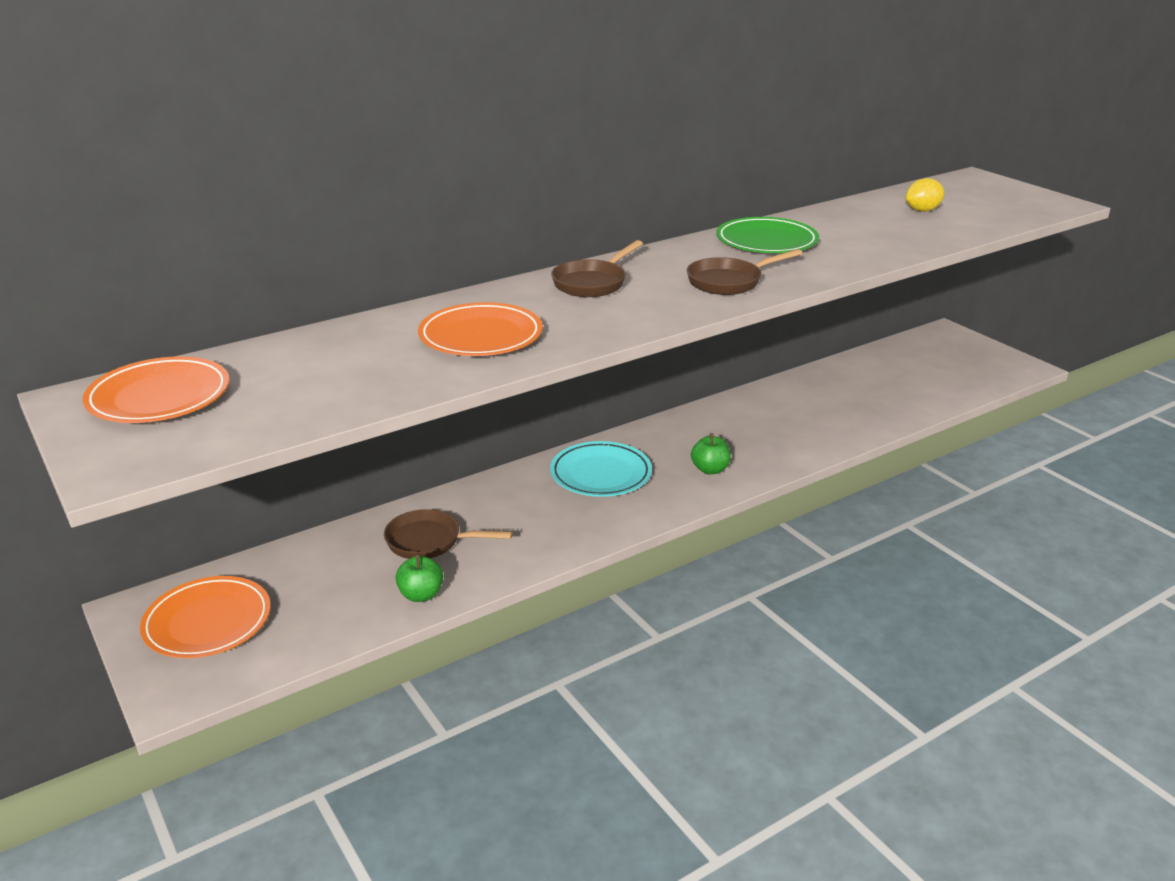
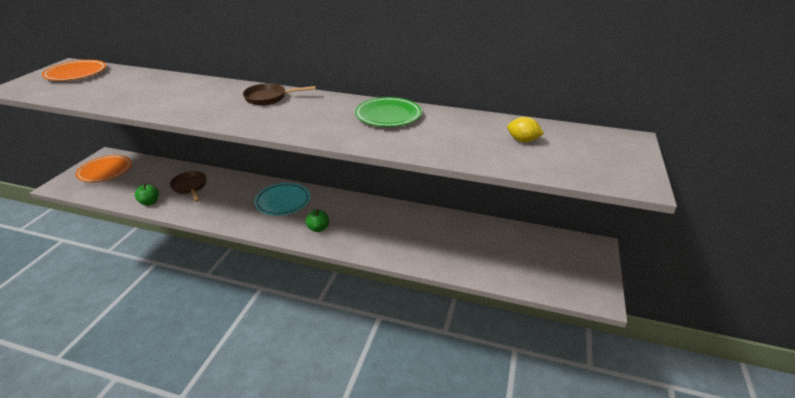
camera: 50 degrees right, 5 degrees up
(481, 336) = (179, 98): orange plate -> none
(729, 282) = (311, 124): brown pan -> none

